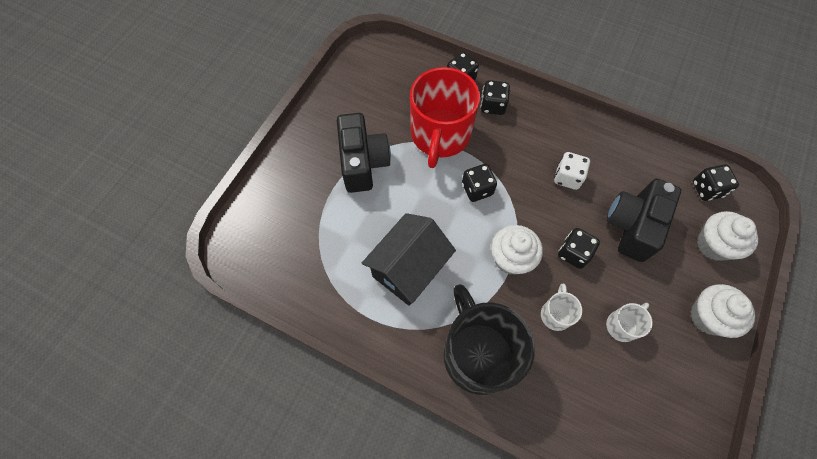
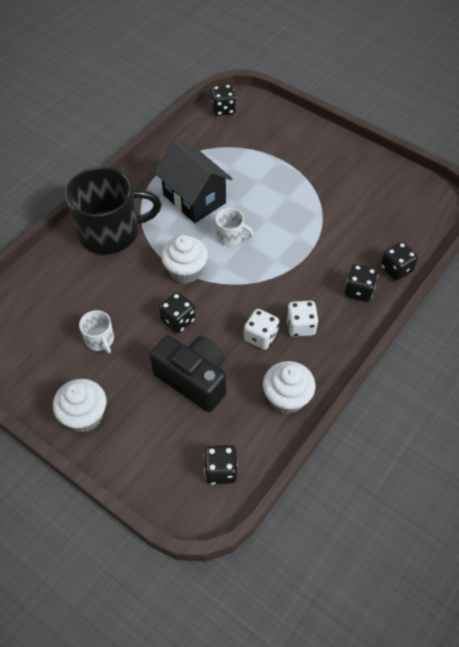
camera: 100 degrees right, 10 degrees down
(363, 163) = (304, 181): black camera -> none
(440, 135) = (327, 241): red mug -> none
(477, 189) = (261, 259): black dice -> black dice (223, 109)
(545, 147) = (300, 326): none -> white dice
(555, 314) = (125, 292): white mug -> white mug (230, 236)
(714, 245) = (154, 451): white cupcake -> white cupcake (287, 398)

